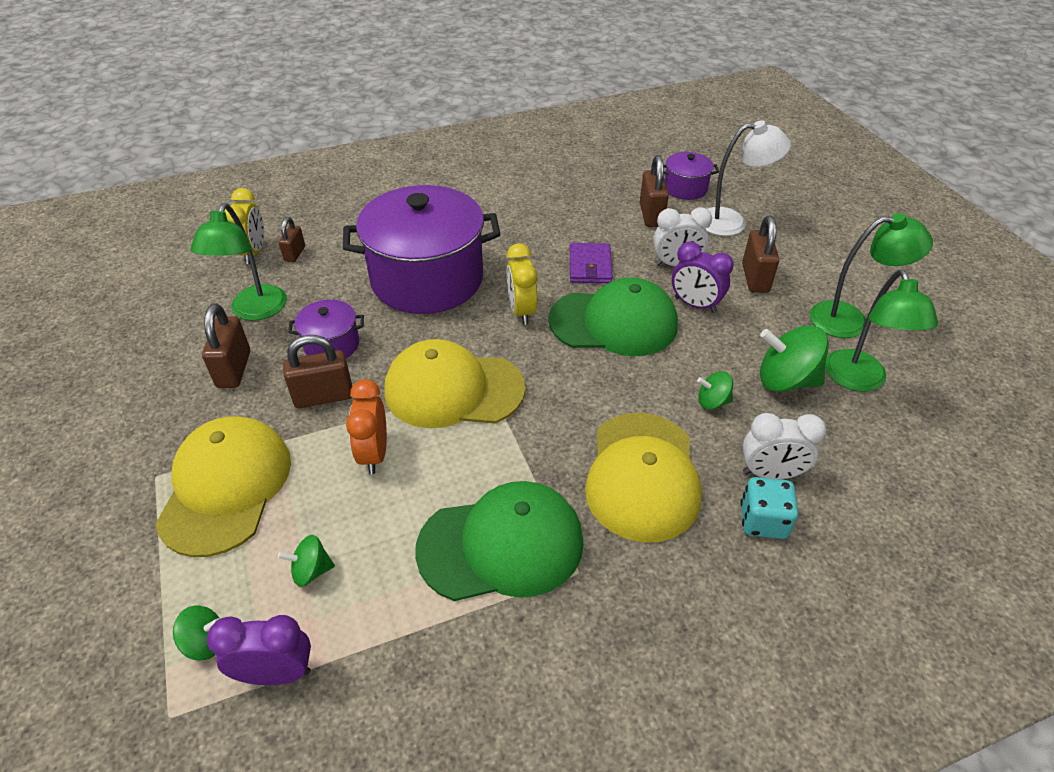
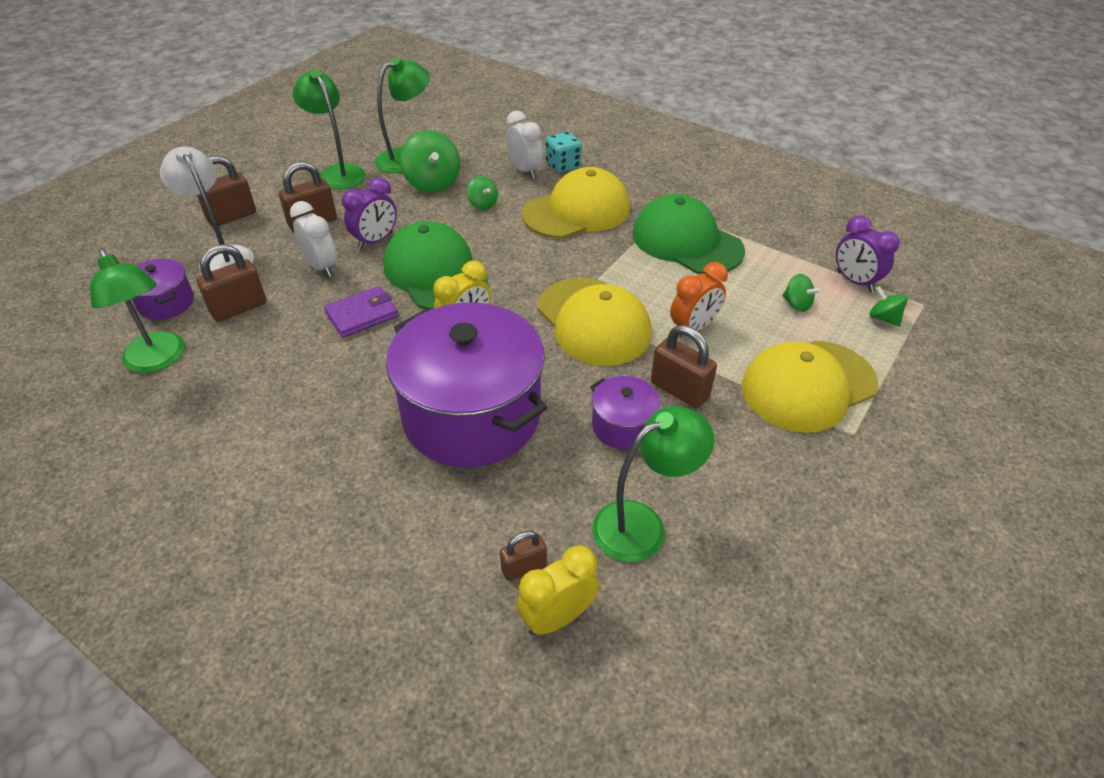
camera: 125 degrees left, 0 degrees up
(234, 369) = (720, 475): brown padlock -> brown padlock (232, 217)
(619, 175) = (158, 360): none -> green lamp
(695, 305) = (375, 241): purple clock -> purple clock turned 45 degrees clockwise

